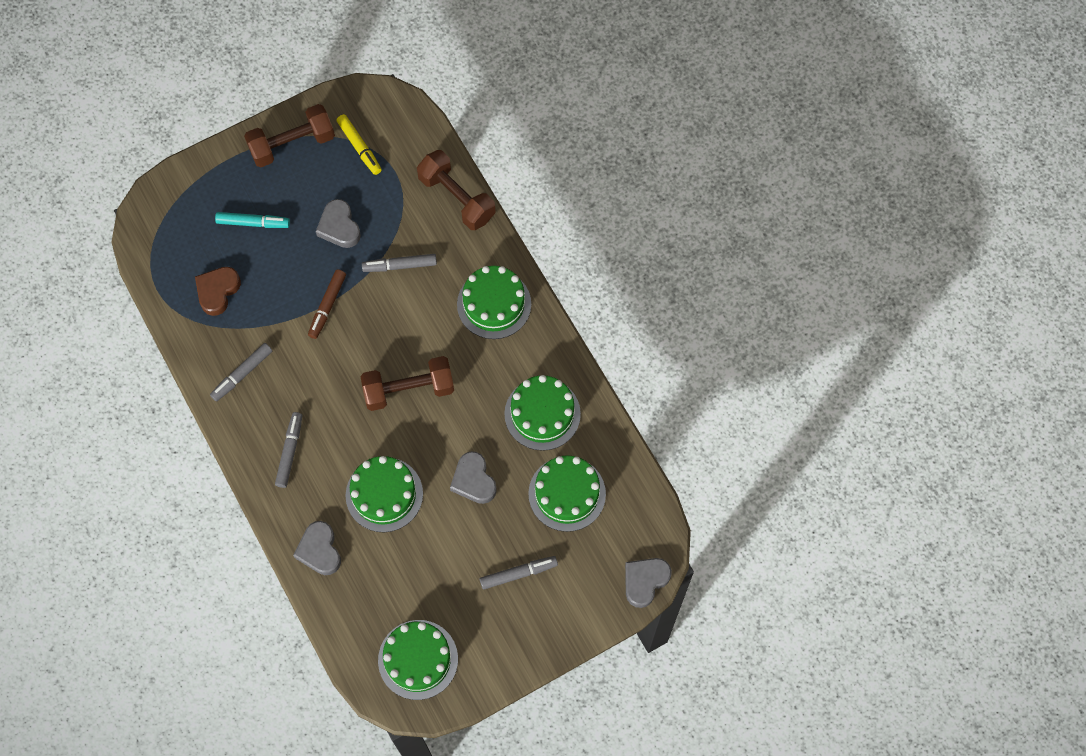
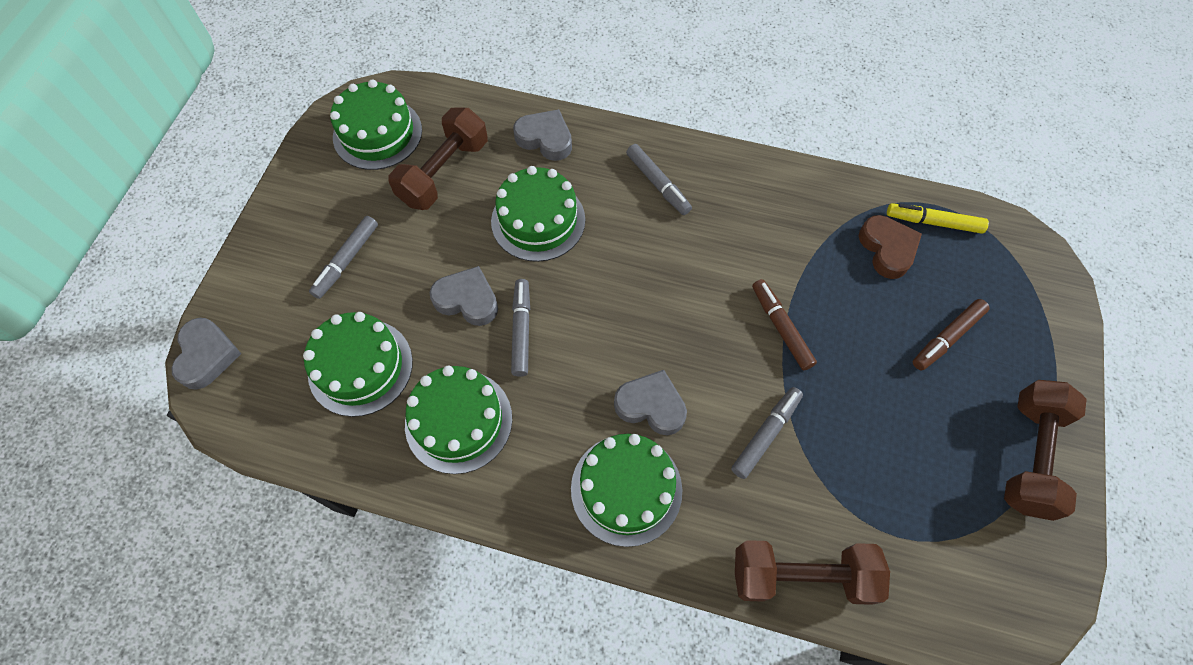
camera: 135 degrees right, 5 degrees down
(242, 374) = (774, 205): grey marker -> grey marker (521, 330)
(253, 223) = (947, 338): turquoise marker -> brown marker
(339, 227) = (870, 415): grey heart -> grey heart (651, 405)
(359, 147) = (968, 526): yellow marker -> yellow marker (933, 222)
(409, 389) = (616, 323): brown dumbbell -> brown dumbbell (444, 172)

